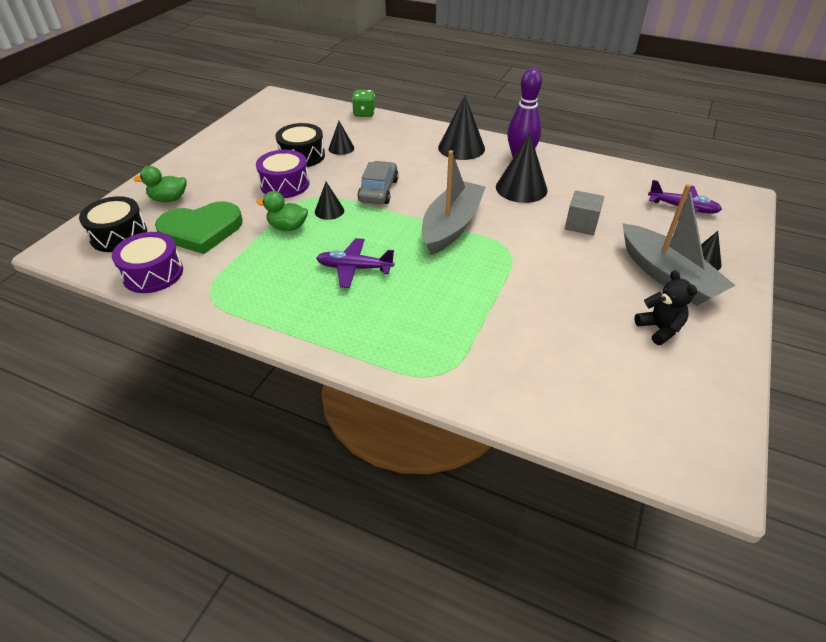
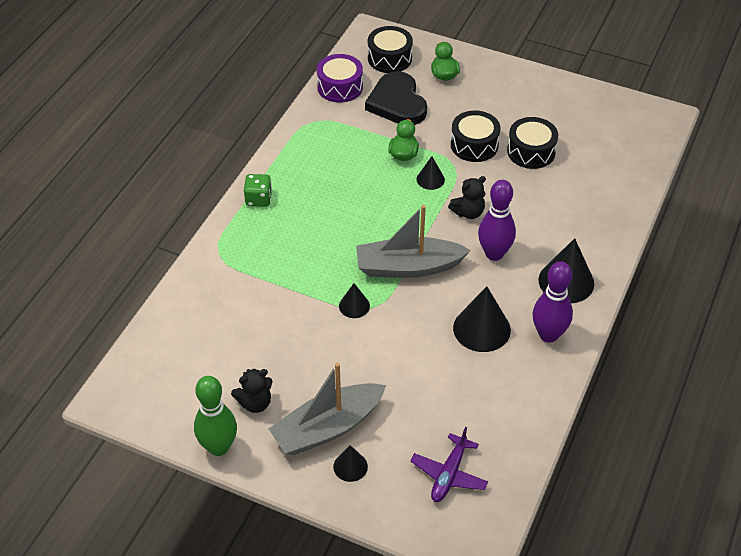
camera: 90 degrees right, 5 degrees up
(201, 230) = (397, 103): green heart -> black heart
(285, 184) = (474, 145): purple drum -> black drum
(341, 148) = (551, 180): black cone -> black cone (354, 306)
(354, 268) = (344, 201): purple plane -> none
(364, 113) = (638, 195): green dice -> green dice (258, 199)
(378, 190) = (468, 212): grey car -> black teddy bear
(431, 179) = (494, 254): none -> purple bowling pin
(451, 226) = (408, 267): grey boat -> grey boat turned 150 degrees clockwise
(581, 224) = (413, 372): grey cube -> none
(730, 356) = (219, 447): none -> green bowling pin

